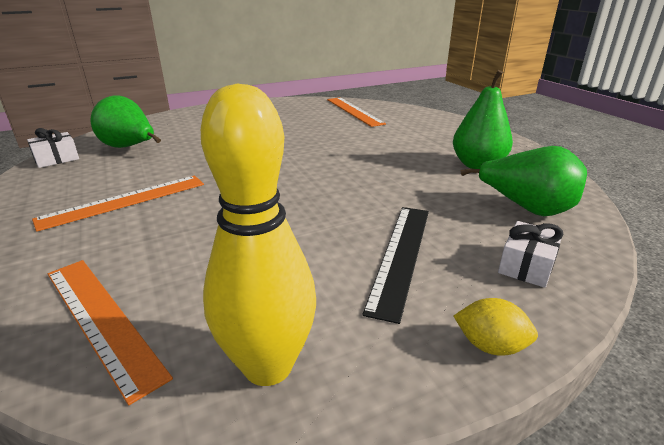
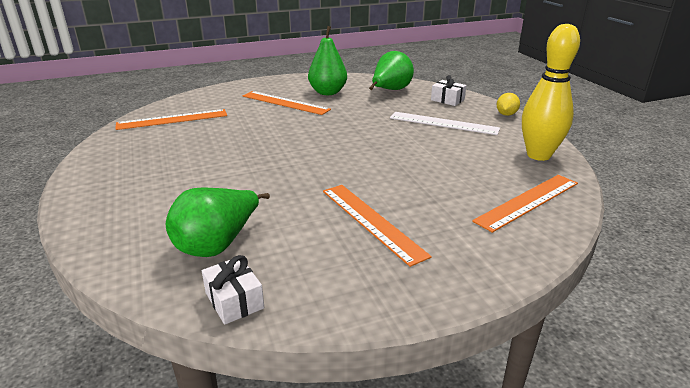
camera: 85 degrees left, 0 degrees up
(400, 255) = (443, 123): black ruler -> white ruler
(423, 146) = (285, 103): none -> orange ruler

